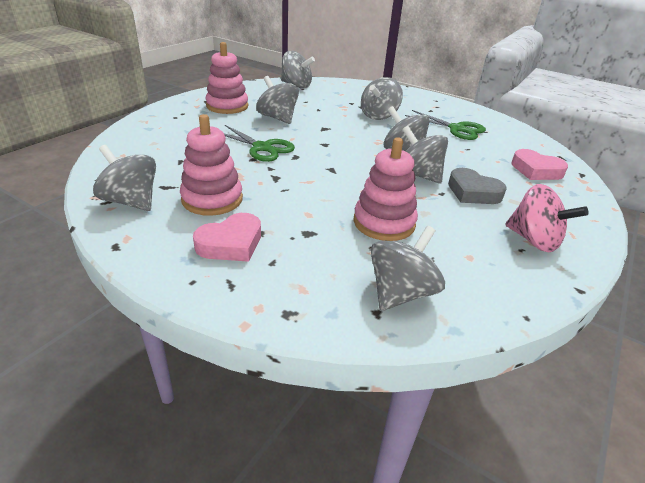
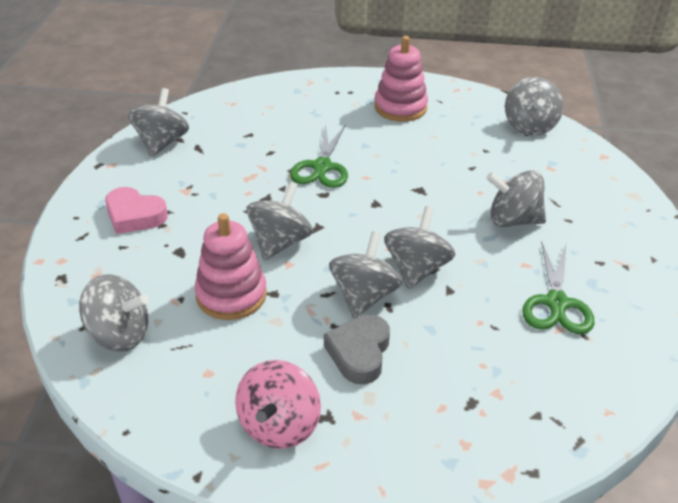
camera: 65 degrees right, 5 degrees up
(212, 199) = (195, 179): pink stacking toy -> none
(278, 118) = (408, 149): grey spinning top -> grey spinning top (280, 242)
(536, 170) = (490, 412): pink heart -> none

